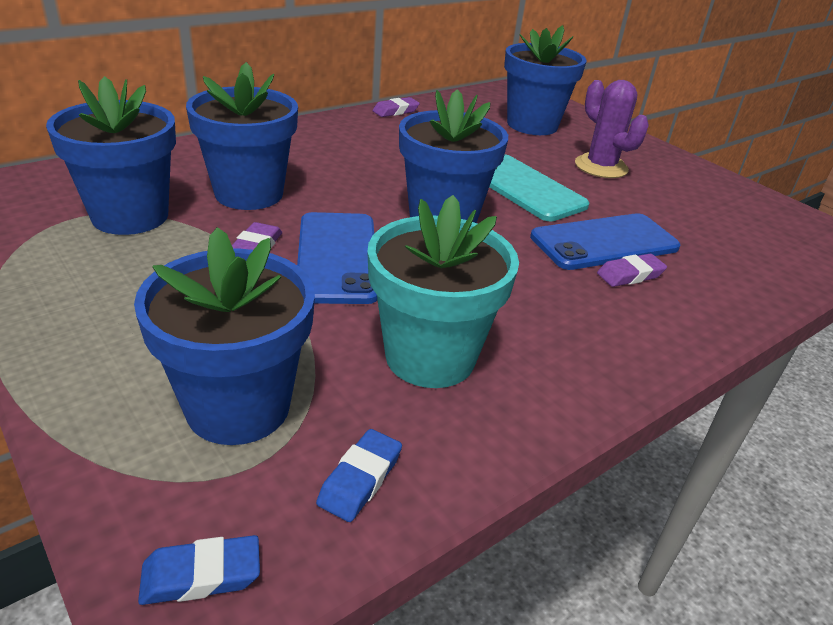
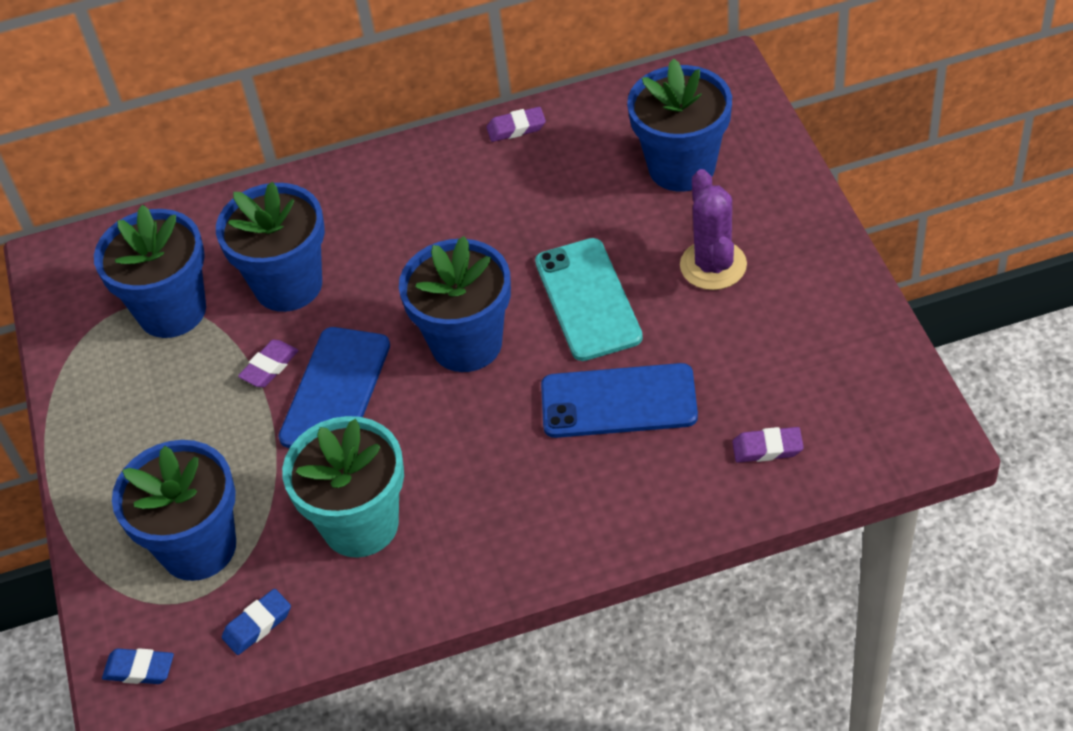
camera: 30 degrees right, 15 degrees up
(630, 275) = (611, 453): purple eraser -> purple eraser (767, 448)

